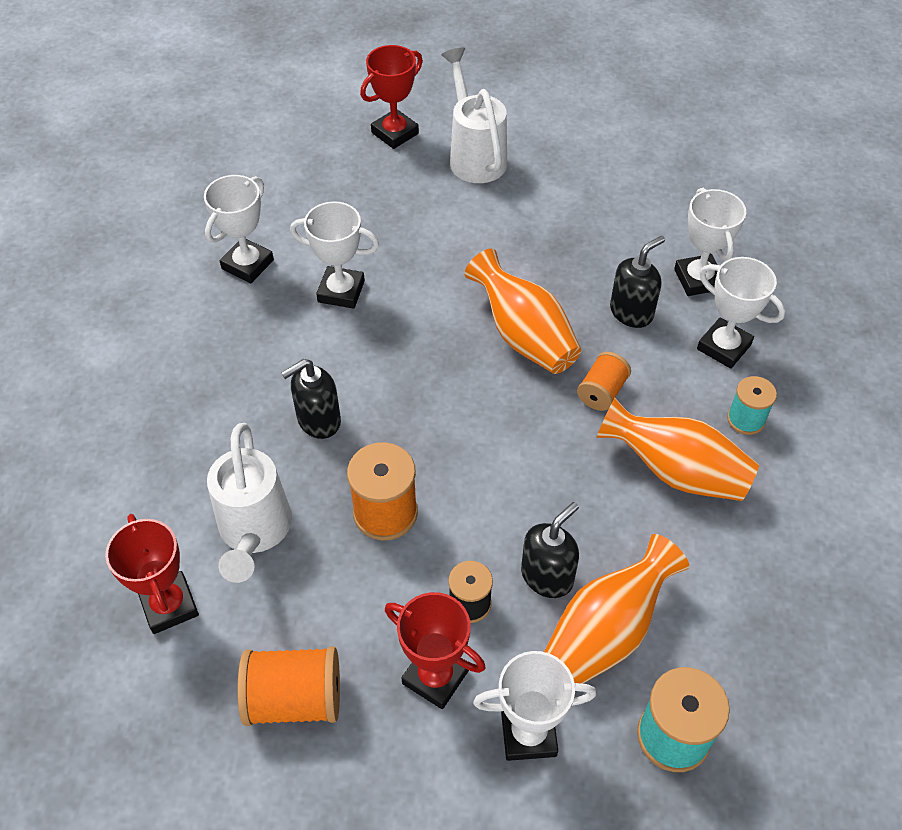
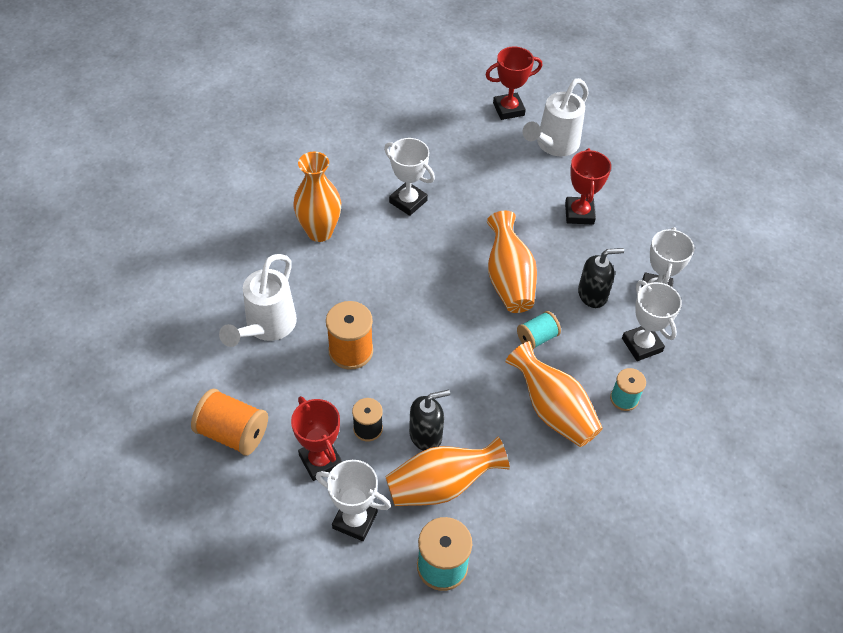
camera: 25 degrees right, 0 degrees up
(169, 605) = (194, 347): red trophy -> red trophy (579, 213)
(247, 264) = (360, 160): white trophy -> none
(250, 376) = (319, 232): none -> orange vase
(318, 420) = (344, 277): black soap dispenser -> none
(474, 155) = (553, 145): white watering can -> white watering can turned 150 degrees counterclockwise
(601, 392) = (537, 338): orange spool -> turquoise spool

